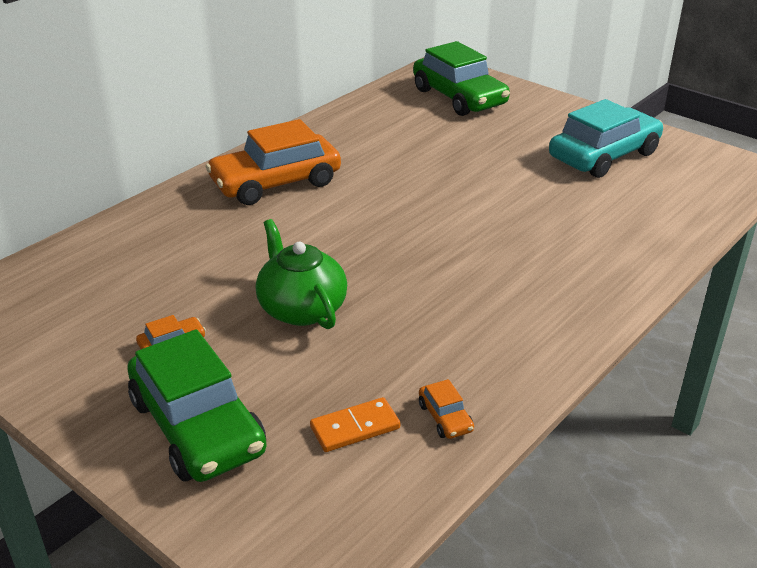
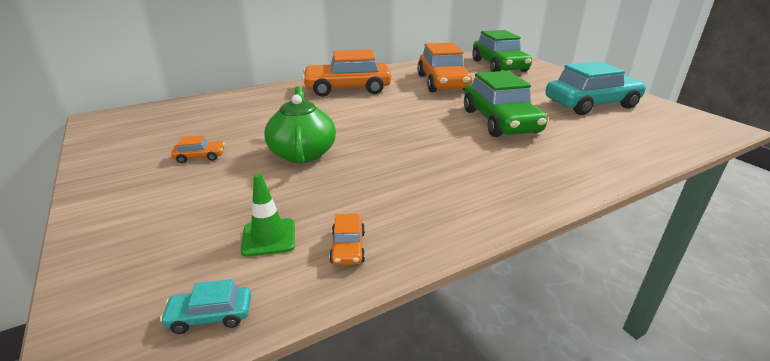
camera: 20 degrees right, 5 degrees down
(198, 426) = (160, 209): green car -> green car (500, 121)
(355, 428) = (269, 237): orange domino -> green traffic cone
(367, 518) = (210, 316): none -> turquoise car
(401, 147) = (442, 83): none -> orange car

